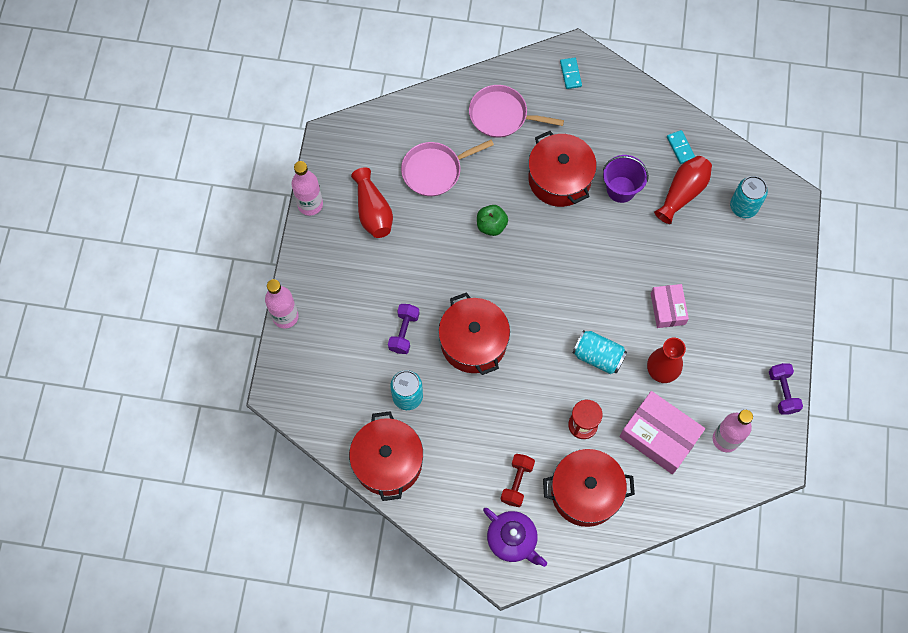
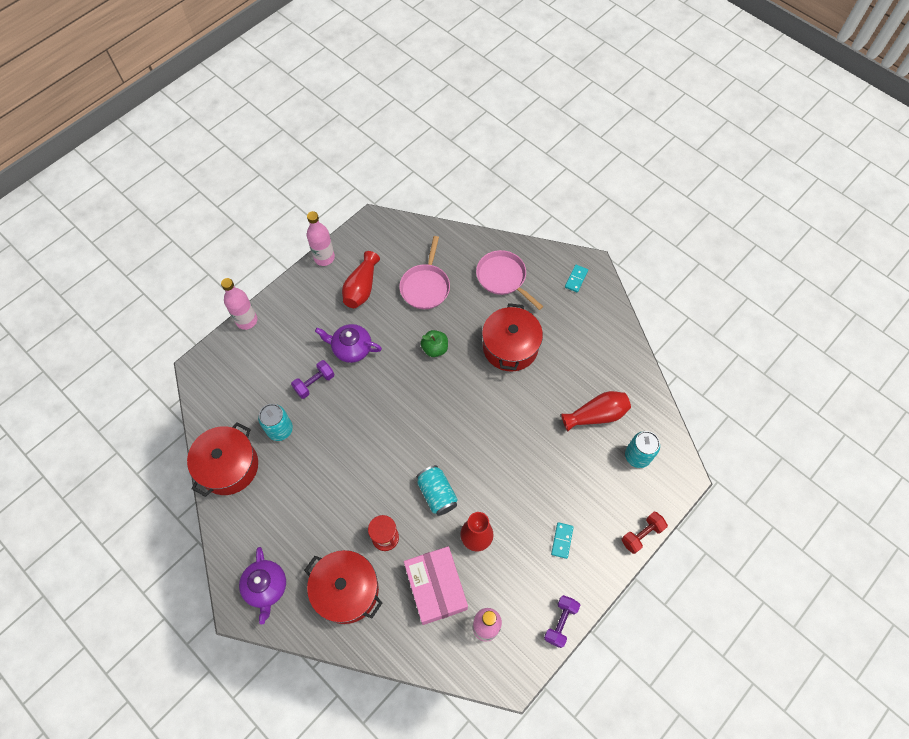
camera: 35 degrees right, 5 degrees down
(412, 276) = (351, 348): none -> purple teapot
(434, 171) = (425, 286): pink pan -> pink pan turned 90 degrees counterclockwise
(473, 342) = (356, 422): red pot -> none
(517, 482) = (303, 546): red dumbbell -> red dumbbell (641, 535)
(621, 189) = (550, 383): purple bucket -> none
(667, 309) = (518, 494): pink box -> none
(680, 148) = (620, 381): turquoise domino -> turquoise domino (562, 540)

